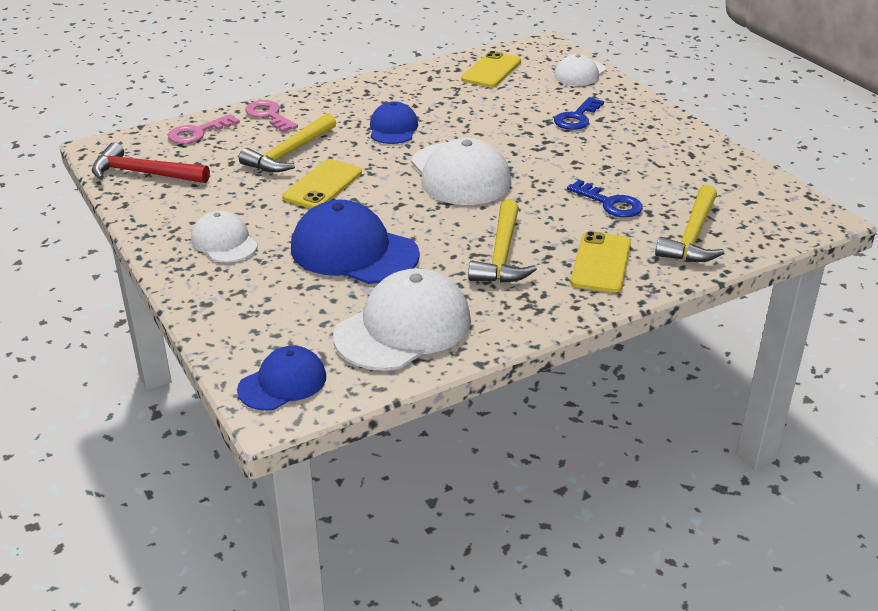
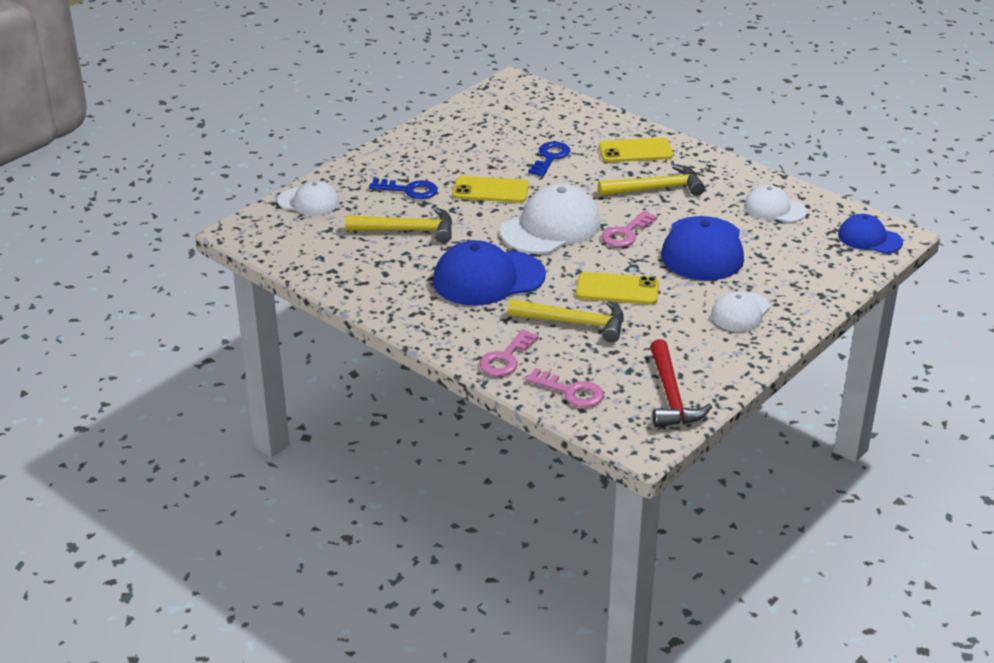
camera: 110 degrees left, 0 degrees up
(393, 128) = (488, 278): blue cap -> blue cap, size x1.71
(403, 328) = (774, 209): white cap -> white cap, size x0.59
(419, 213) = (625, 233): none -> pink key
(491, 70) = (326, 250): yellow phone -> yellow phone (490, 190)
(693, 236) = (573, 123): yellow hammer -> yellow hammer (407, 230)

